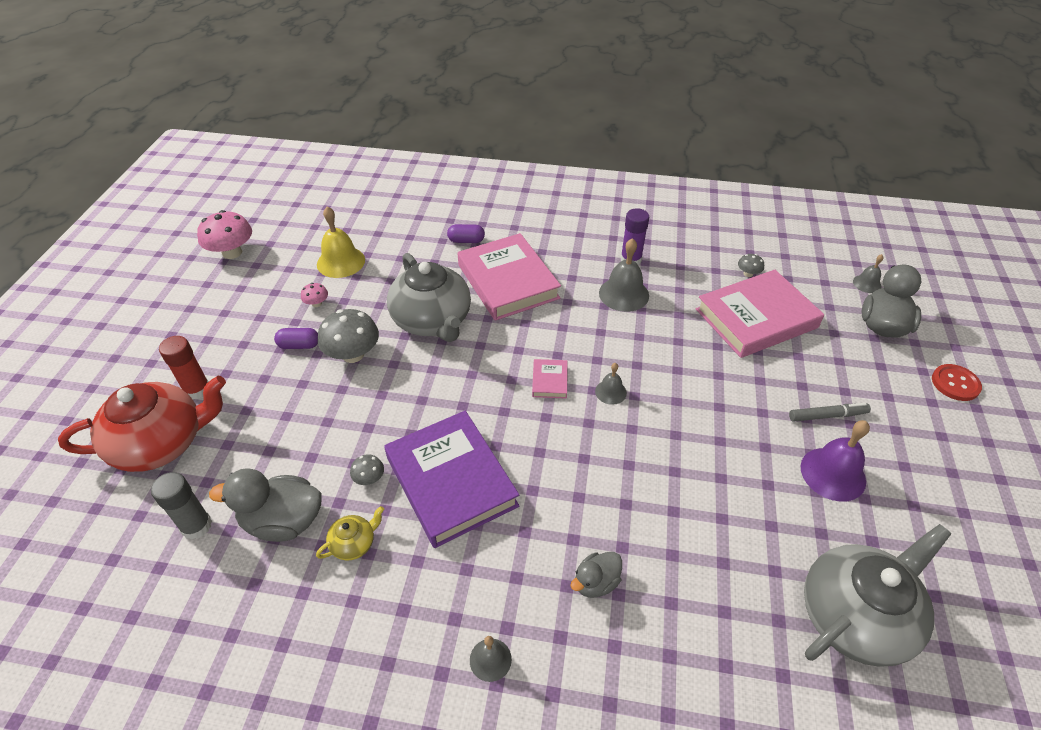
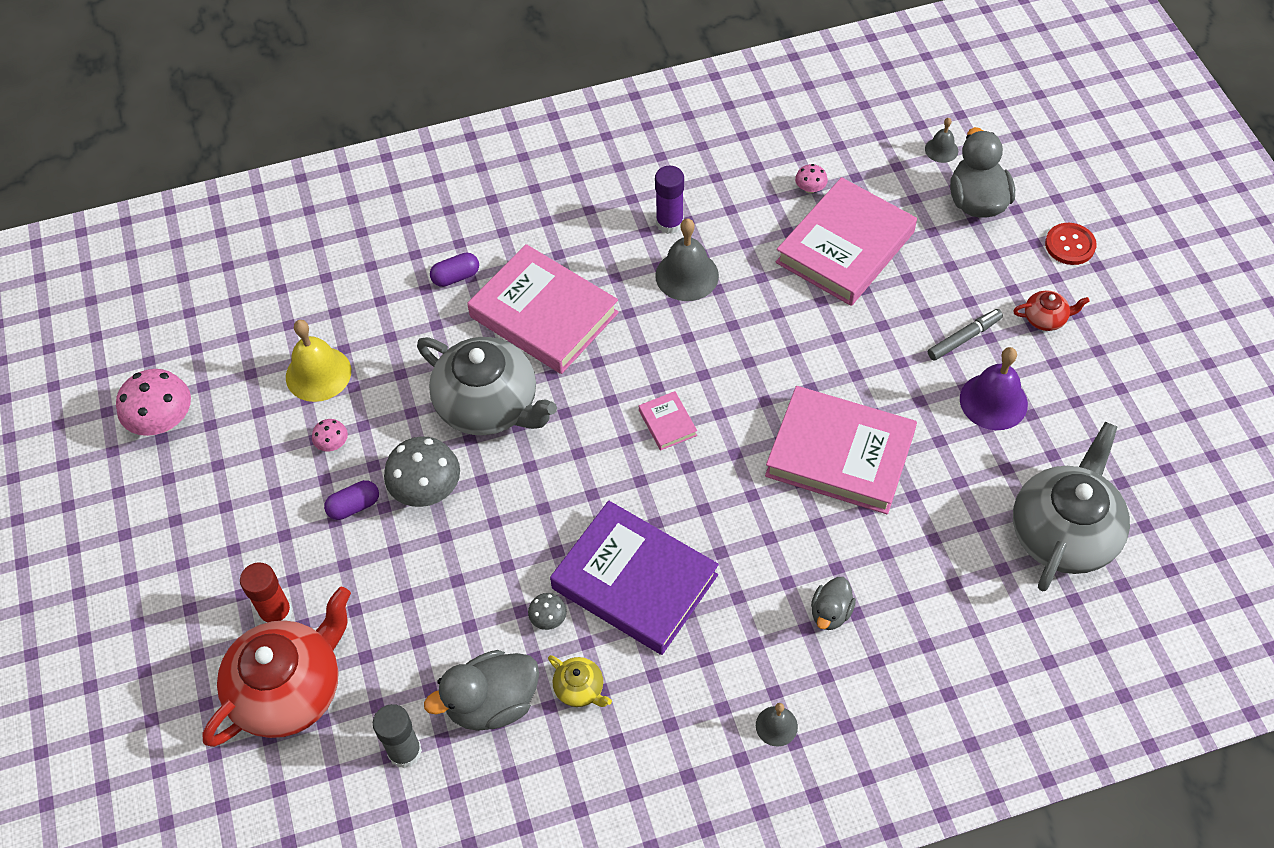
camera: 25 degrees left, 10 degrees up
(354, 543) = (580, 689): yellow teapot -> yellow teapot turned 105 degrees clockwise
(610, 392) = (738, 407): grey bell -> none
(674, 459) = (840, 455): none -> pink book
(748, 274) = (810, 188): grey mushroom -> pink mushroom
(910, 429) = (1045, 318): none -> red teapot

